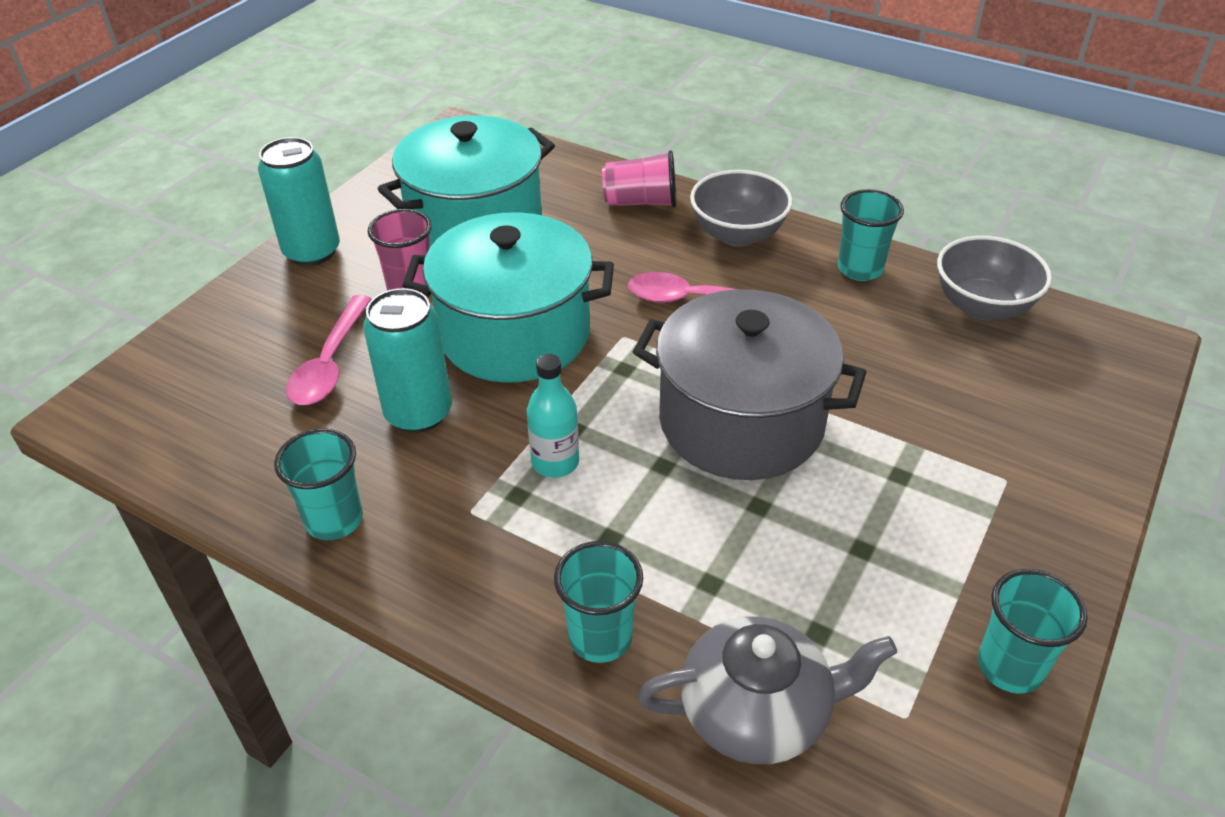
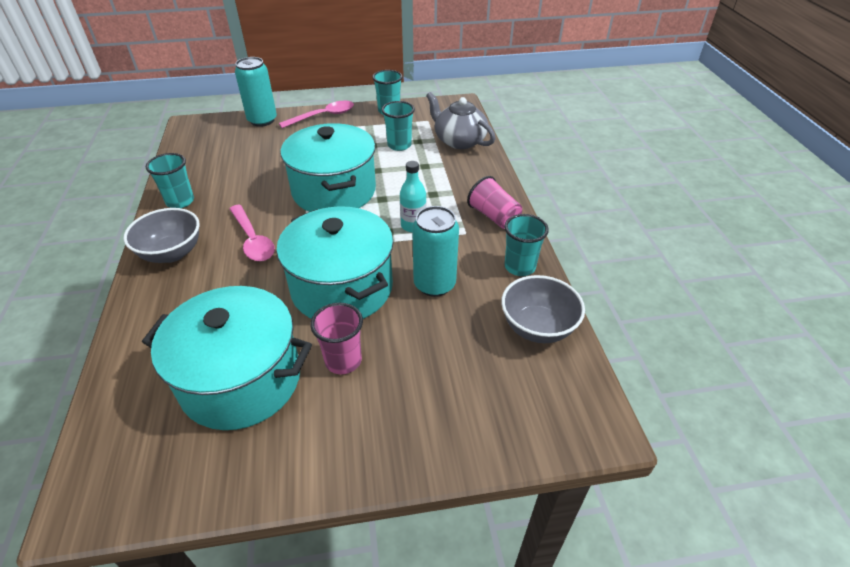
camera: 130 degrees left, 0 degrees up
(312, 252) = (351, 454): turquoise can -> turquoise can (262, 120)
(330, 363) = (440, 346): pink spoon -> pink spoon (323, 116)
(600, 637) = (475, 176): turquoise cup -> turquoise cup (399, 145)
(641, 202) = (156, 311): pink cup -> pink cup (494, 216)
(741, 421) = (334, 191): grey pot -> turquoise pot
(982, 306) = (189, 161): grey bowl -> grey bowl (537, 327)

